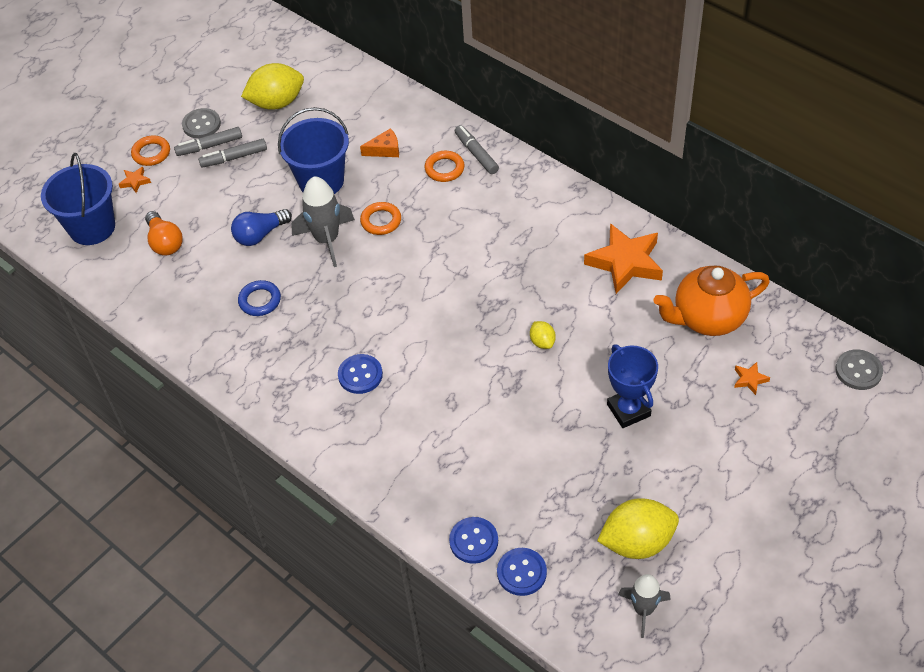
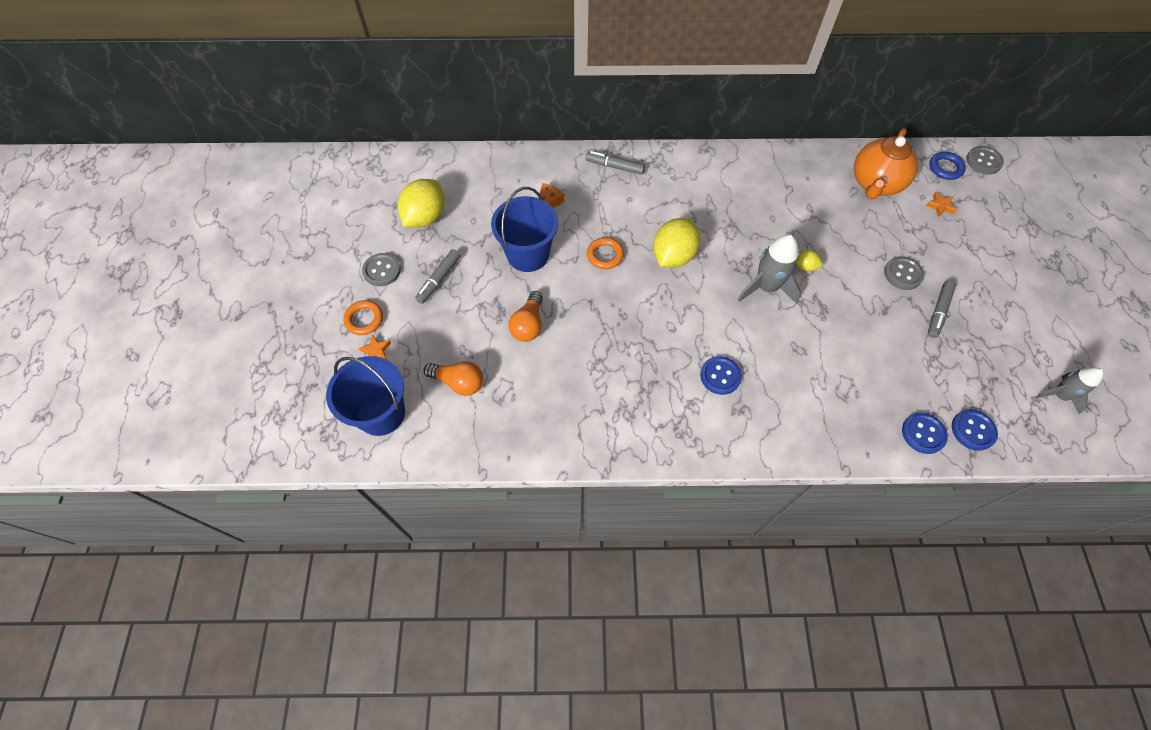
camera: 45 degrees left, 10 degrees up
(210, 146) = (408, 283): grey marker -> grey marker (938, 312)
(260, 235) = (528, 324): blue light bulb -> orange light bulb
(260, 300) = (586, 374): blue ring -> blue ring (945, 168)
(327, 240) = (582, 294): grey rocket -> grey rocket (766, 287)
(444, 169) = (605, 190): orange ring -> none
(625, 262) = (790, 180): orange star -> none
(628, 410) = (903, 274): blue trophy -> grey button
(637, 542) = (1005, 355): yellow lemon -> yellow lemon (673, 256)

